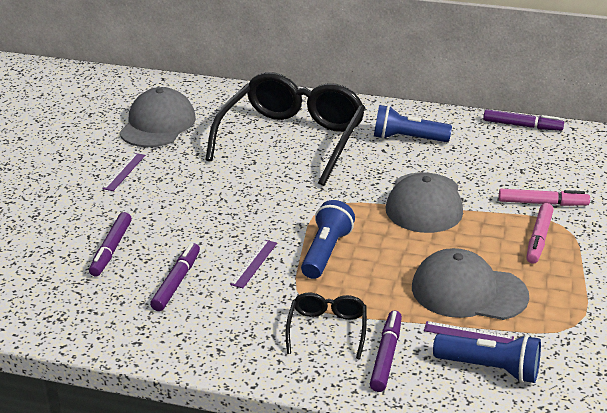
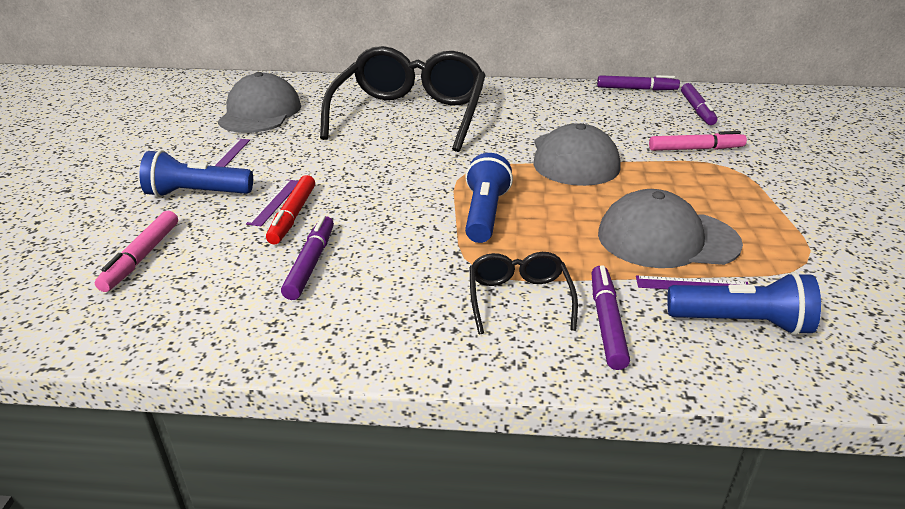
camera: 10 degrees left, 0 degrees up
(111, 249) = (220, 235): purple marker -> purple marker (697, 110)
(169, 237) = (293, 216): none -> red marker
(254, 263) = (403, 234): purple ruler -> purple ruler (274, 202)
(407, 139) = (529, 106): blue flashlight -> blue flashlight (197, 194)
(538, 238) = (711, 180): pink marker -> pink marker (142, 257)

